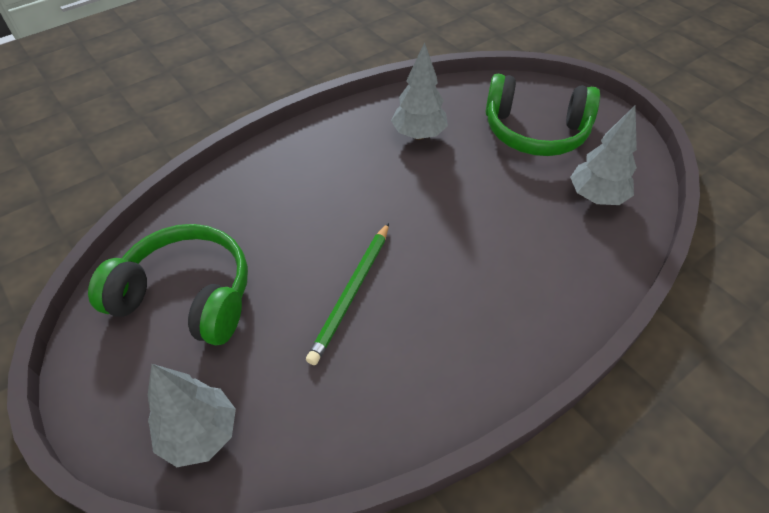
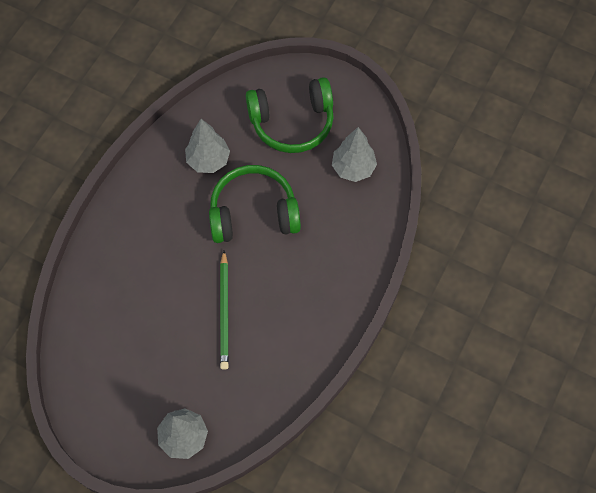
camera: 25 degrees left, 15 degrees up
(187, 296) = (120, 360): green headphones -> green headphones (253, 213)

